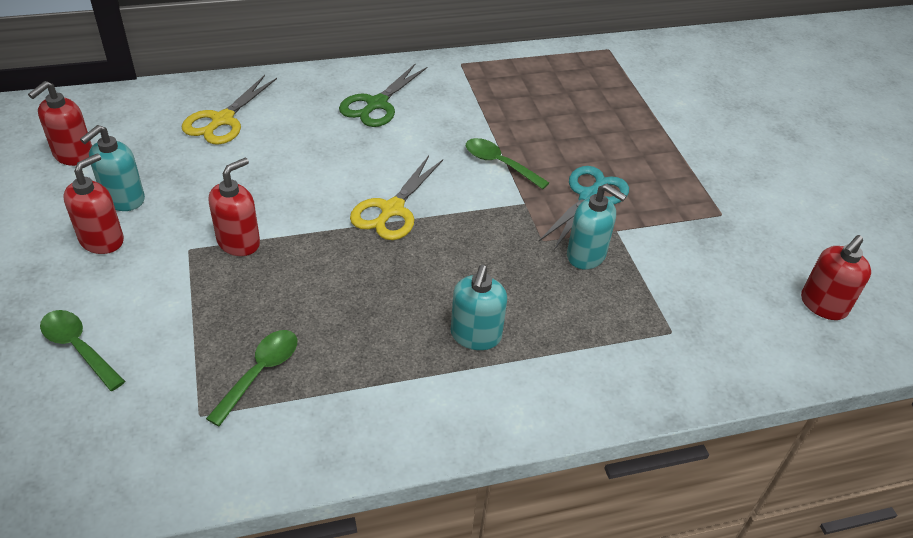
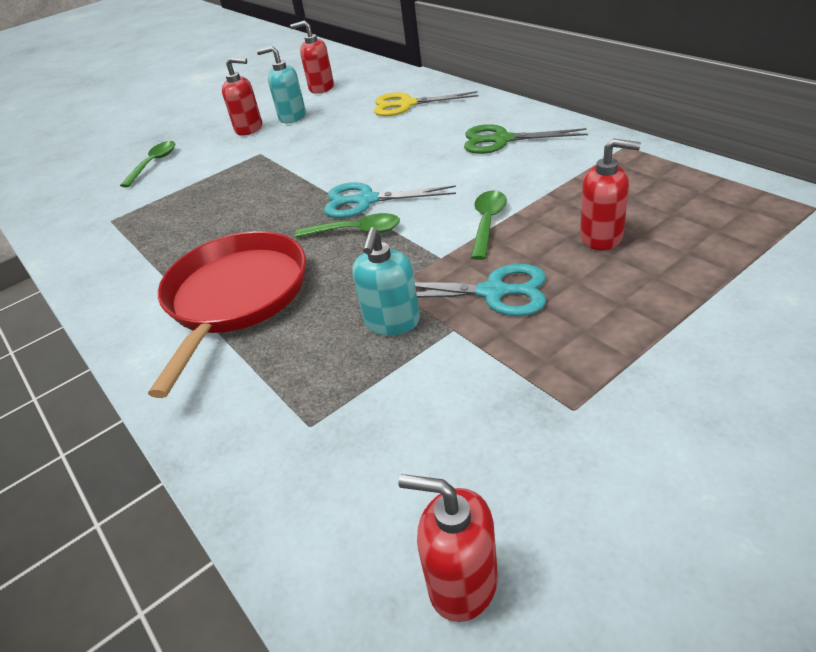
camera: 75 degrees right, 5 degrees down
(239, 242) = (279, 164): red soap dispenser -> red soap dispenser (602, 237)
(260, 372) = (155, 224): green spoon -> green spoon (356, 231)
(392, 210) = (366, 200): yellow scissors -> turquoise scissors
(475, 336) = (235, 297): turquoise soap dispenser -> red pan

